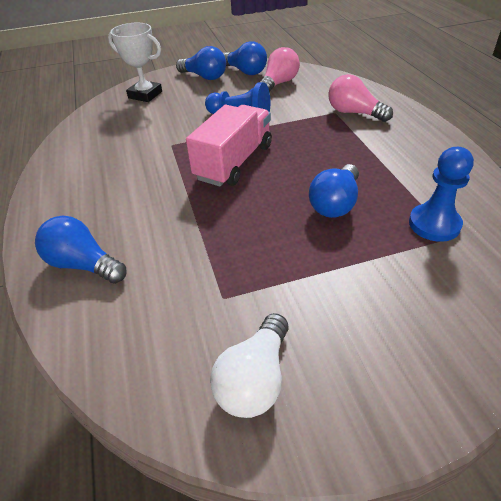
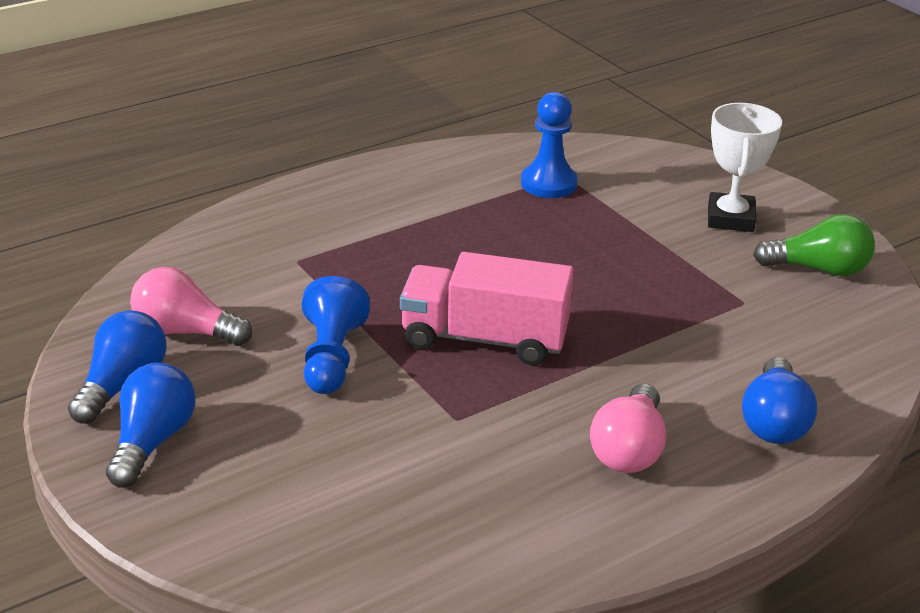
camera: 110 degrees left, 10 degrees down
(145, 95) = (258, 516): white trophy -> white trophy (730, 218)
(255, 379) = (818, 269): white light bulb -> green light bulb
(335, 203) = (543, 245): blue light bulb -> none
(354, 113) = (295, 243): pink light bulb -> pink light bulb (629, 449)

